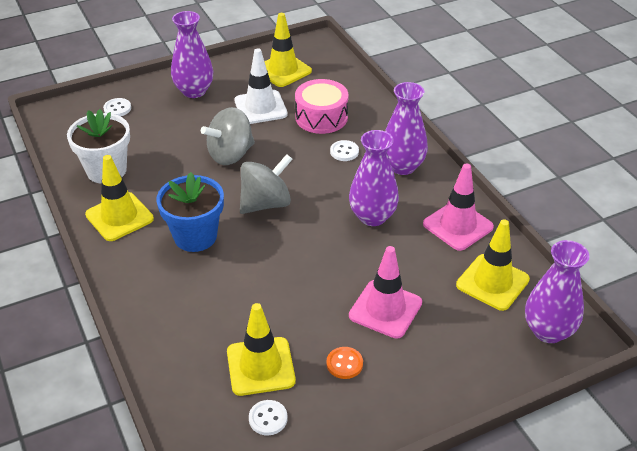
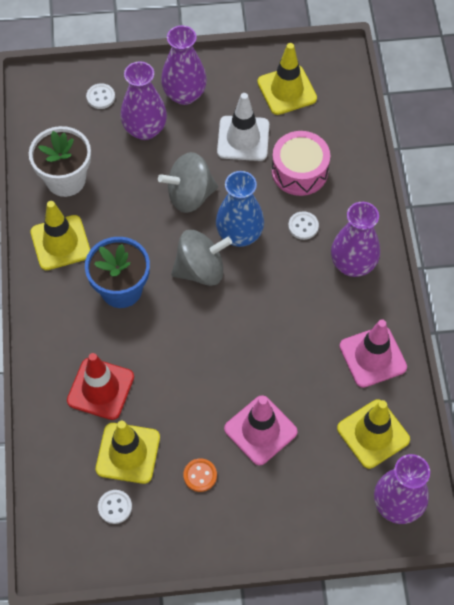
camera: 20 degrees right, 20 degrees up
(208, 320) = (100, 389): none -> red traffic cone
(290, 171) = (239, 235): none -> blue vase
(372, 217) = (295, 319): purple vase -> purple vase (145, 129)

